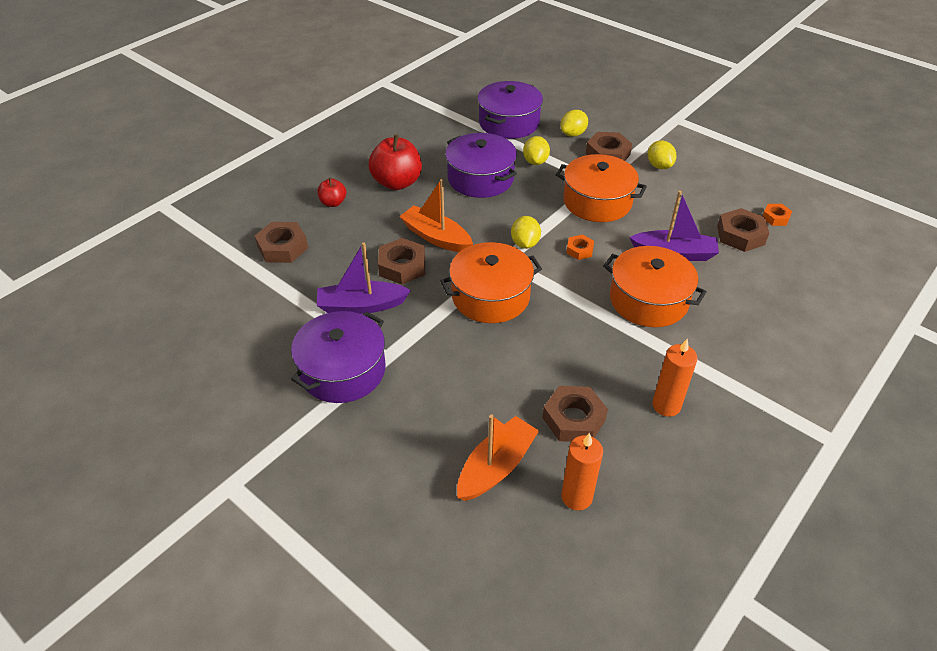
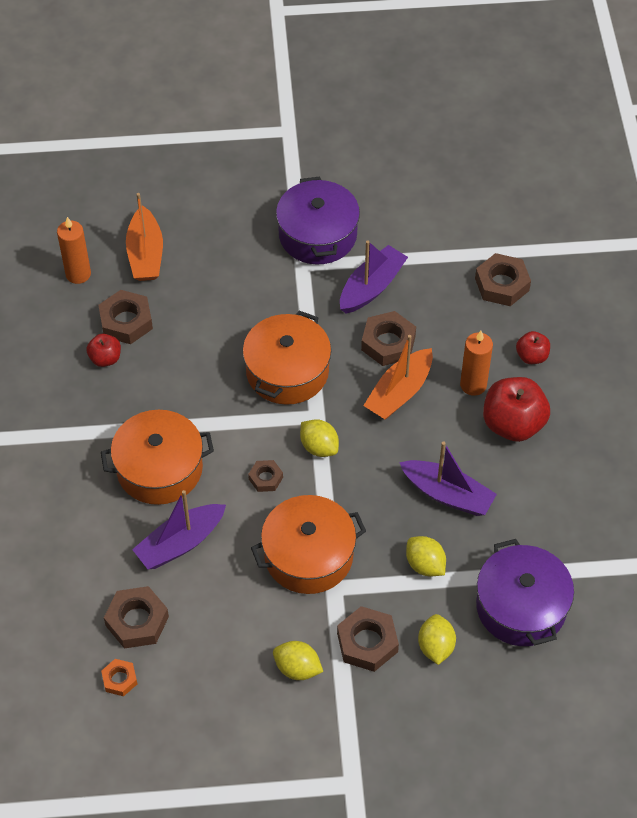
camera: 135 degrees right, 10 degrees up
(436, 237) = (399, 392): orange boat -> orange boat turned 135 degrees clockwise
(480, 178) = (447, 494): purple pot -> purple boat
(579, 250) = (265, 478): orange nut -> brown nut
(620, 401) = (105, 358): none -> red apple
(666, 405) = (70, 380): orange candle -> orange candle (473, 385)

